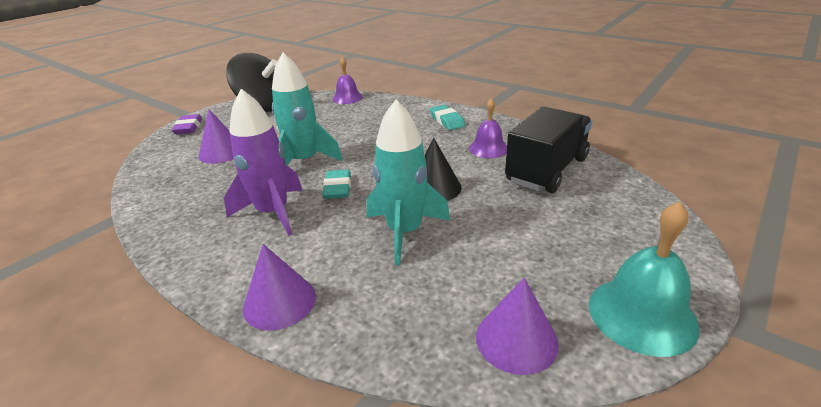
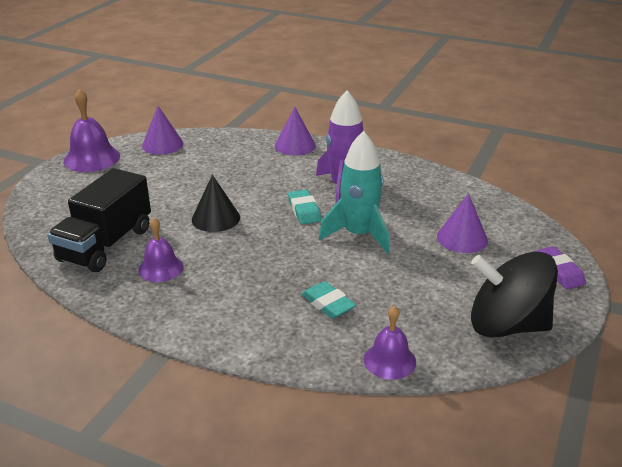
camera: 165 degrees right, 0 degrees up
(404, 232) = (233, 183): turquoise rocket -> none
(447, 121) = (212, 313): turquoise eraser -> turquoise eraser (328, 304)
(642, 314) = (92, 158): turquoise bell -> purple bell

